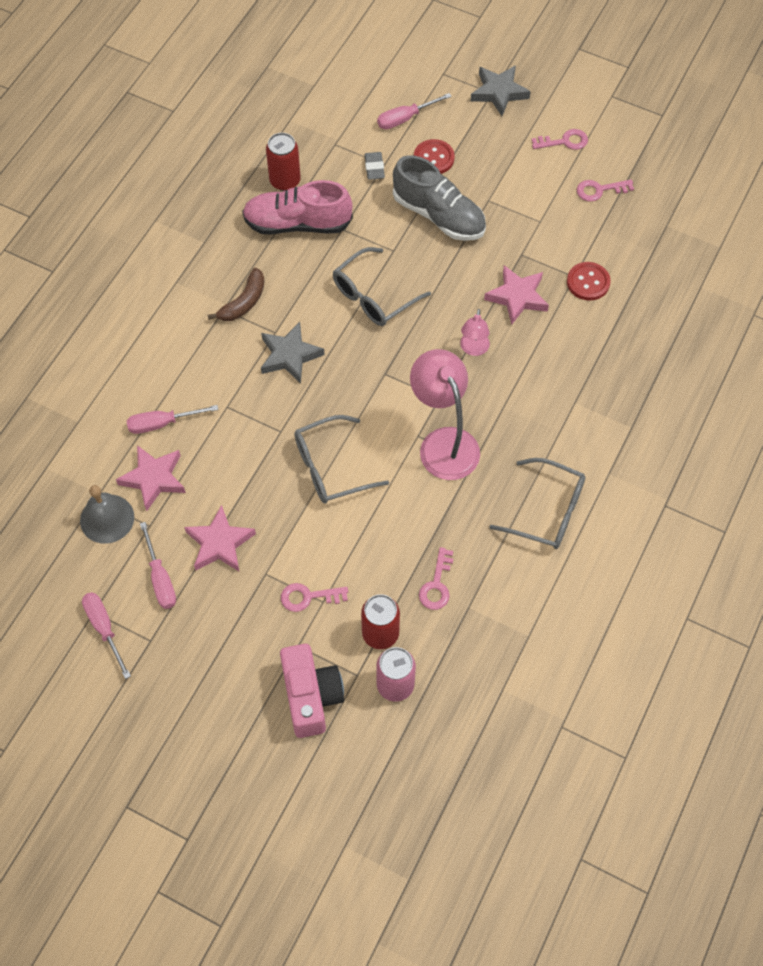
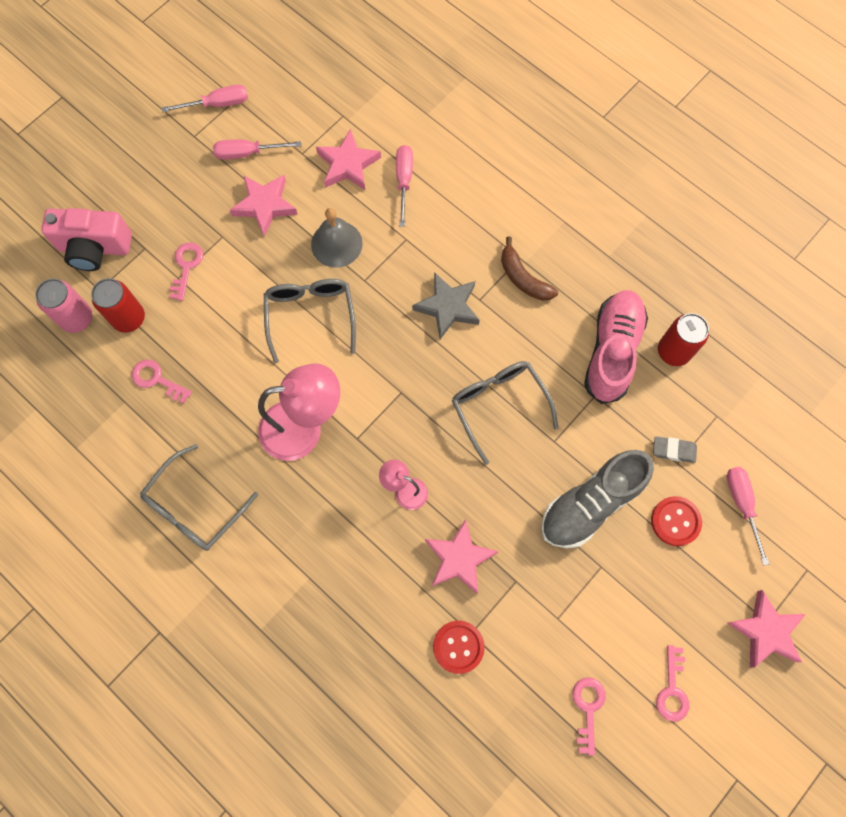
camera: 105 degrees right, 10 degrees up
(107, 518) = (320, 122): grey bell -> grey bell (336, 244)
(499, 92) = (765, 631): grey star -> pink star

